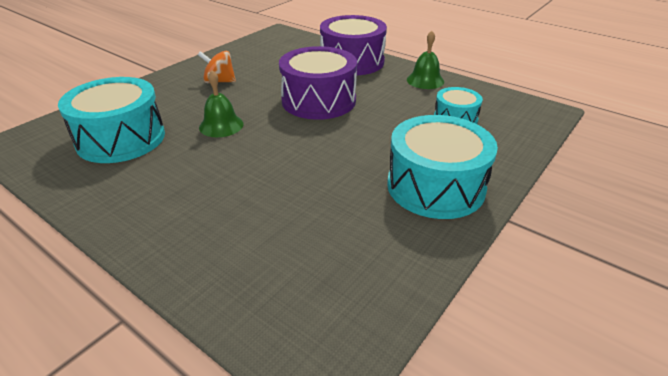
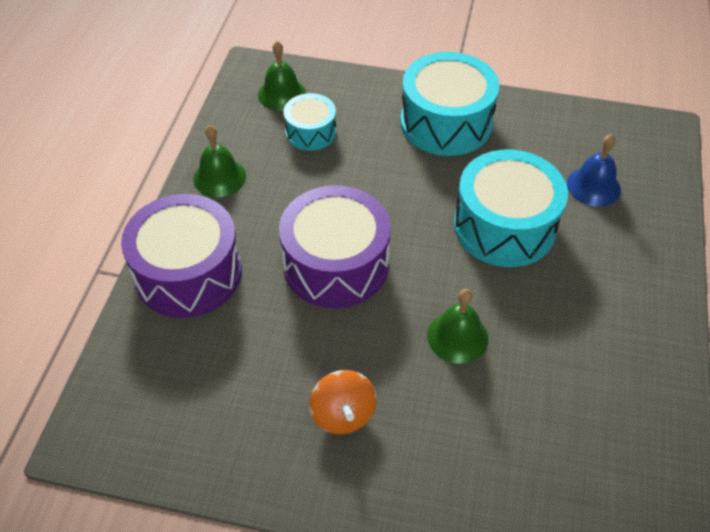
camera: 115 degrees left, 15 degrees up
(121, 139) = (557, 429): turquoise drum -> turquoise drum (504, 226)
(288, 250) = (593, 186): none -> blue bell
(509, 117) = (282, 94): none -> green bell

